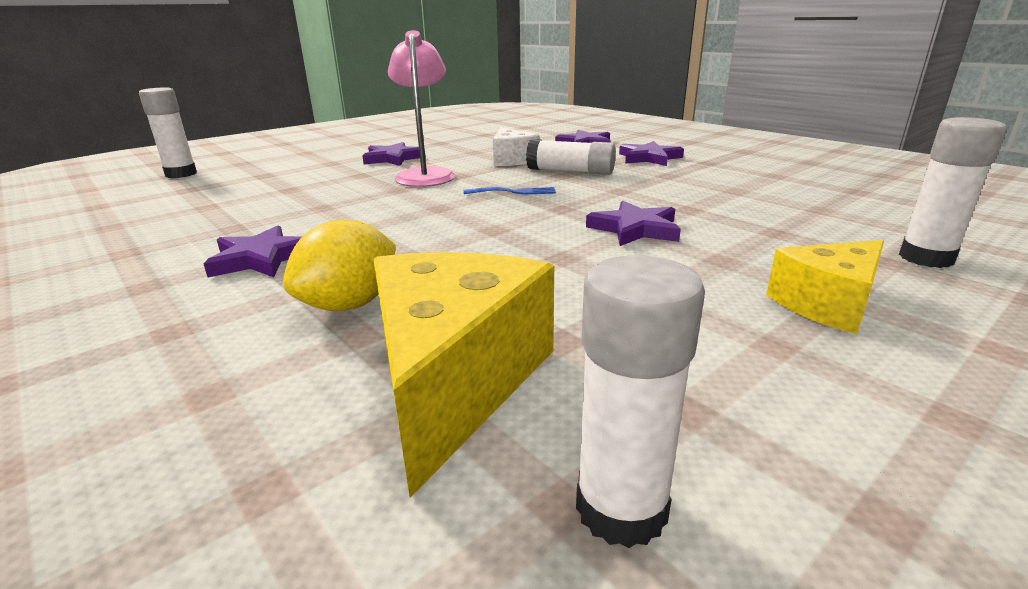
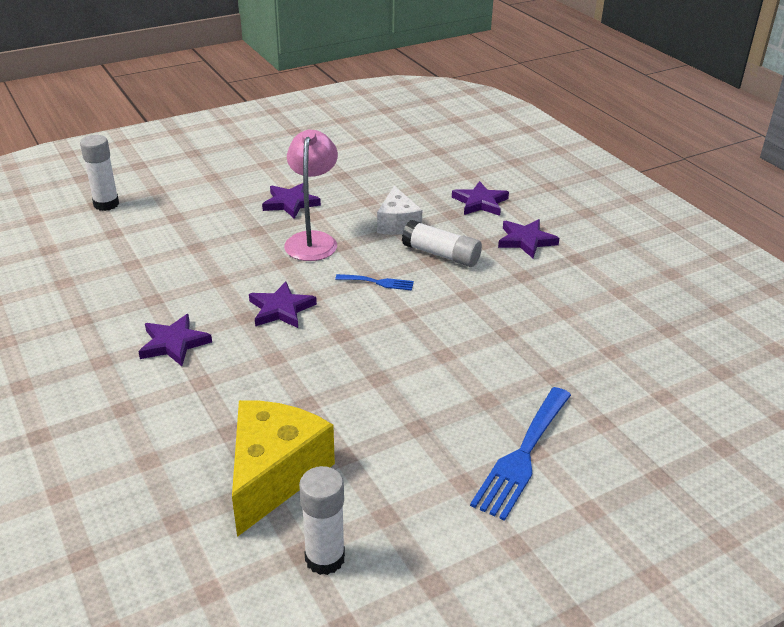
camera: 10 degrees right, 10 degrees up
(350, 304) = (227, 403): yellow lemon -> none
(635, 229) = (448, 353): purple star -> purple star (281, 309)
(828, 304) = (522, 456): yellow cheese -> blue fork
(926, 258) = (633, 424): white glue stick -> none

